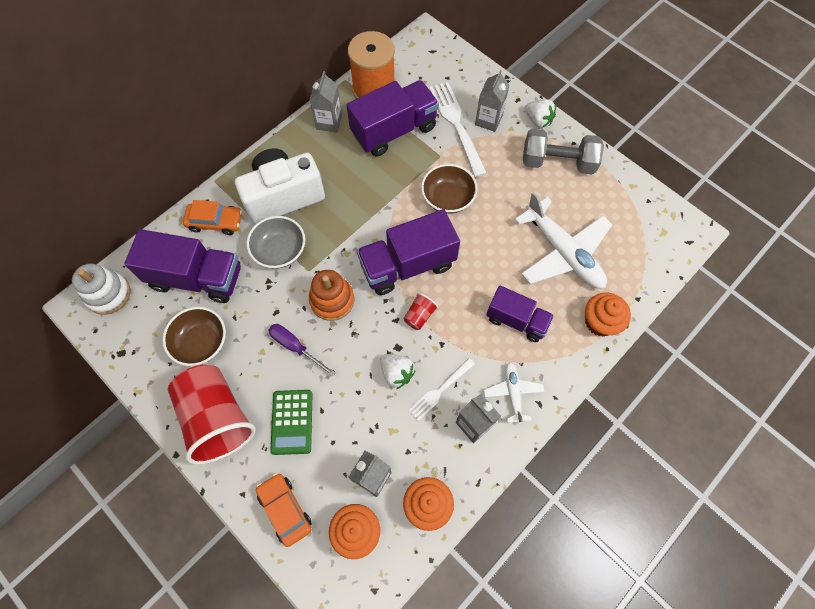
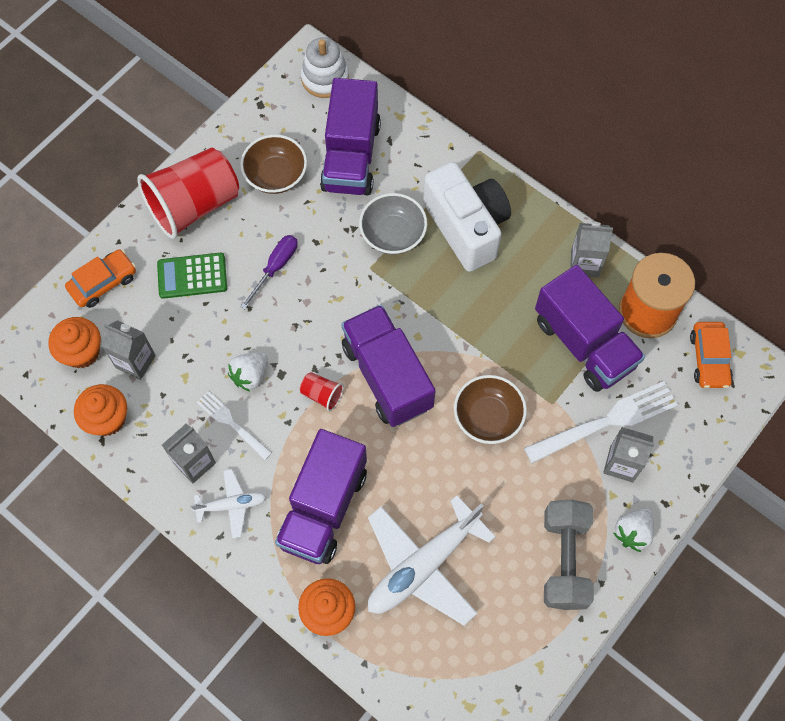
camera: 85 degrees right, 0 degrees up
(215, 222) = (423, 162): orange car -> orange car (709, 359)
(332, 300) = (335, 298): orange stacking toy -> none
(516, 320) = (323, 508): purple truck -> purple truck, size x1.58

